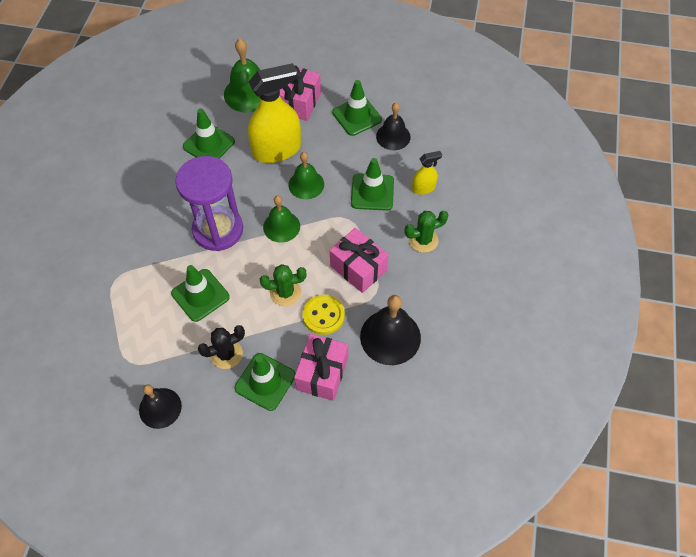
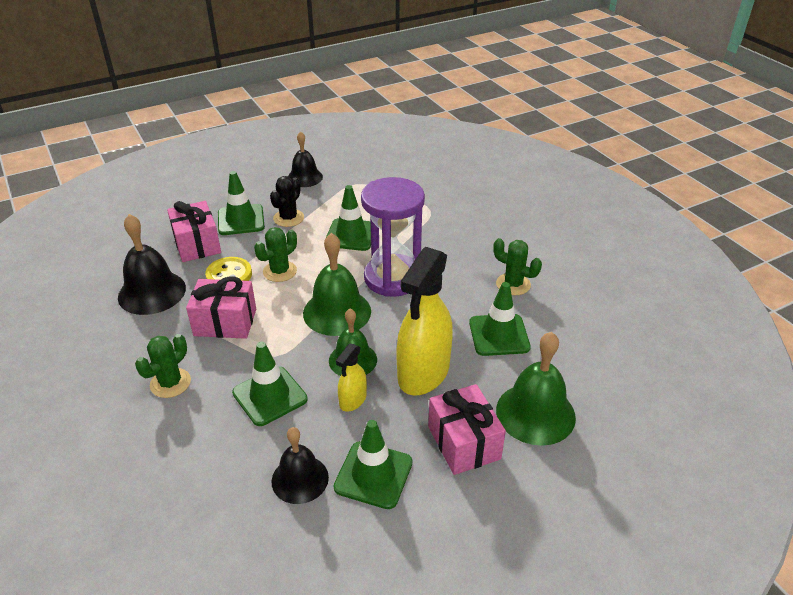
camera: 140 degrees right, 20 degrees down
(153, 171) = (513, 284): none -> green cactus
(281, 226) = (337, 312): green bell -> green bell, size x1.51
(423, 188) = (208, 438): yellow spray bottle -> yellow spray bottle (353, 400)

